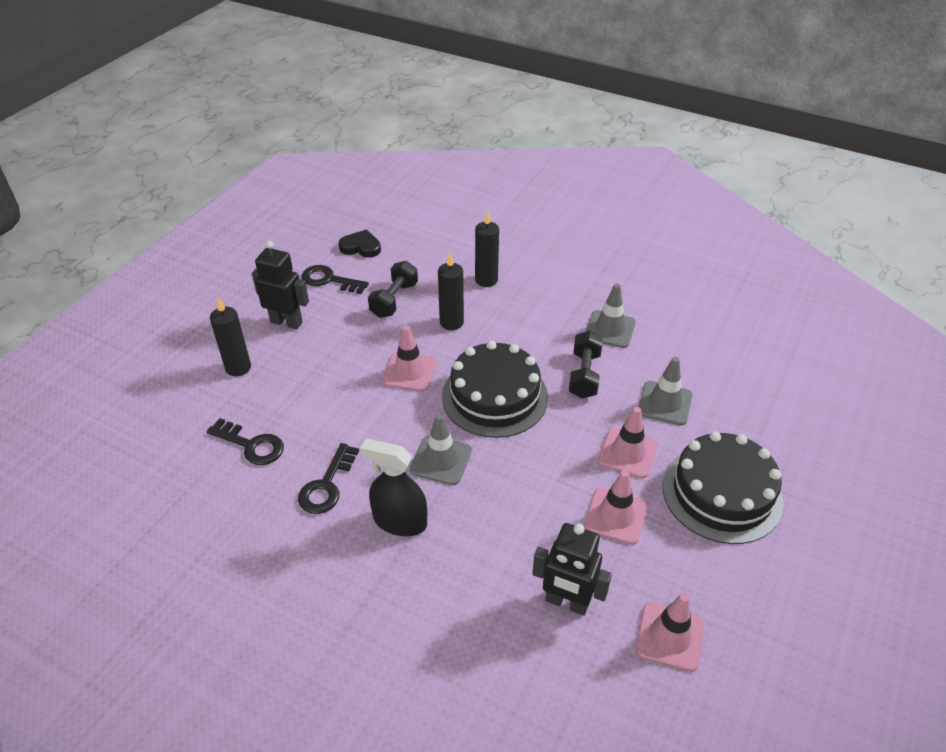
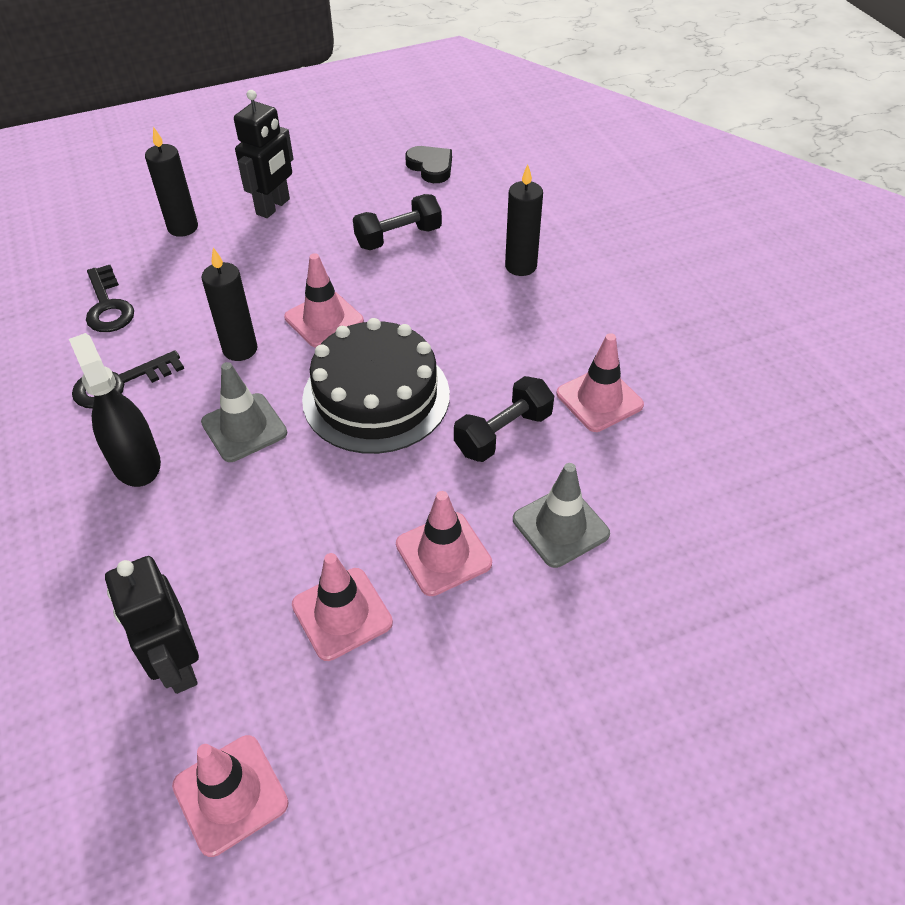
camera: 40 degrees right, 5 degrees up
(286, 322) = (273, 207): black robot -> black robot turned 60 degrees clockwise
(329, 280) = (360, 186): black key -> none
(451, 322) = (428, 292): black candle -> black candle (240, 349)
(610, 329) = (599, 399): grey traffic cone -> pink traffic cone
(722, 493) = (497, 682): black cake -> none

